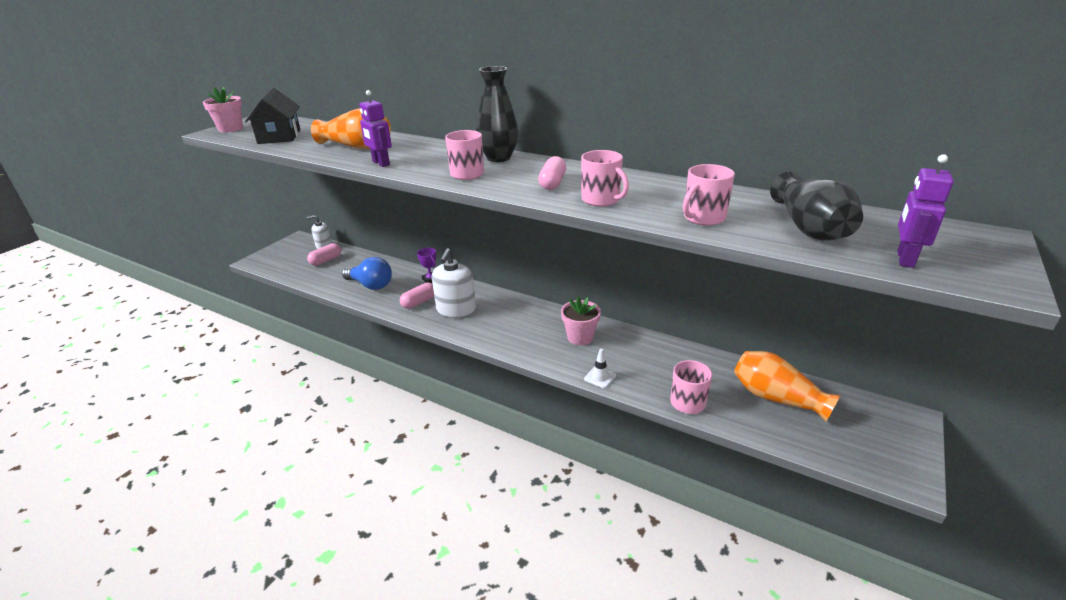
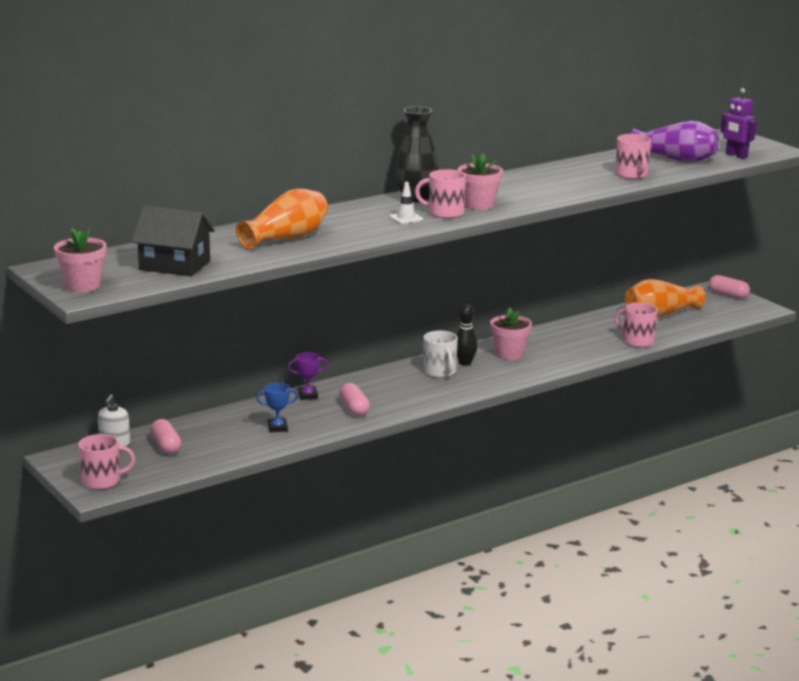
camera: 65 degrees left, 10 degrees down
(370, 285) = (277, 428): blue light bulb -> blue trophy
(381, 163) = (364, 235): purple robot -> none
(456, 310) = (394, 394): white soap dispenser -> none
(505, 179) = (479, 205): none -> pink flower pot
(513, 316) = (440, 372): none -> white mug
(541, 322) = (465, 363): none -> black bowling pin
(552, 183) = (509, 194): pink capsule -> pink capsule (728, 295)
(600, 377) = (576, 361): white traffic cone -> white traffic cone (406, 218)
(601, 200) = (565, 189): pink mug -> pink mug (102, 481)
(809, 228) = (676, 159): black vase -> purple vase

